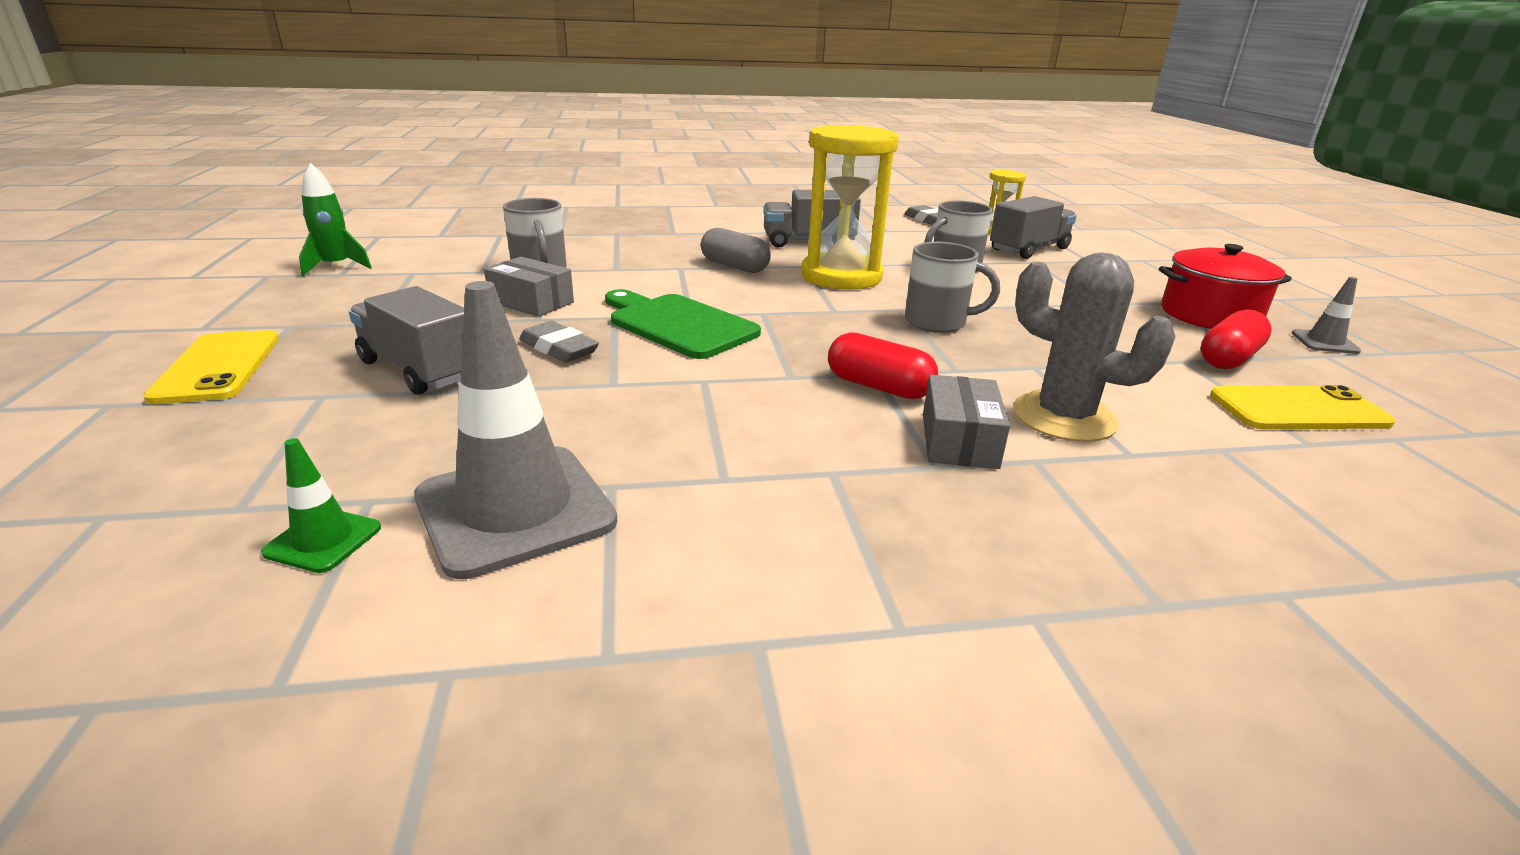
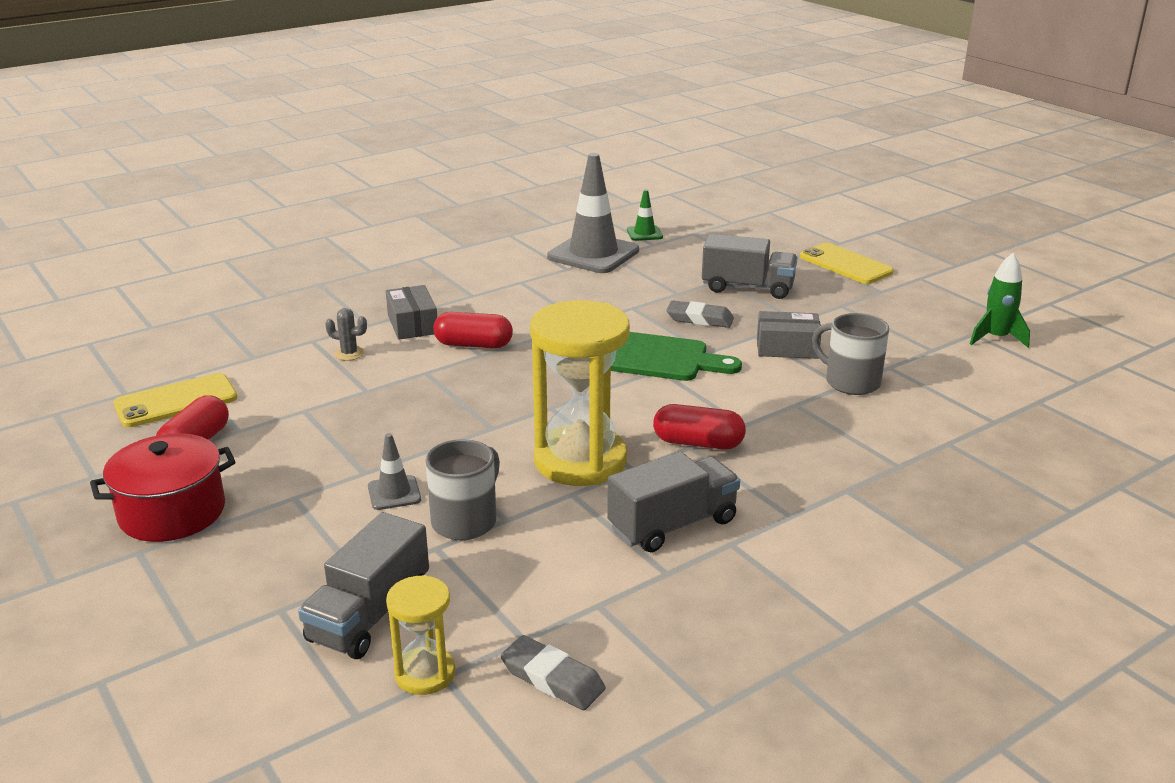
camera: 155 degrees right, 0 degrees up
(735, 267) = (698, 443): grey capsule -> red capsule
(937, 322) = (454, 418): grey mug -> none
(1063, 417) = (349, 354): grey cactus -> grey cactus, size x0.45
(1324, 342) = (74, 497): grey traffic cone -> grey traffic cone (394, 493)

